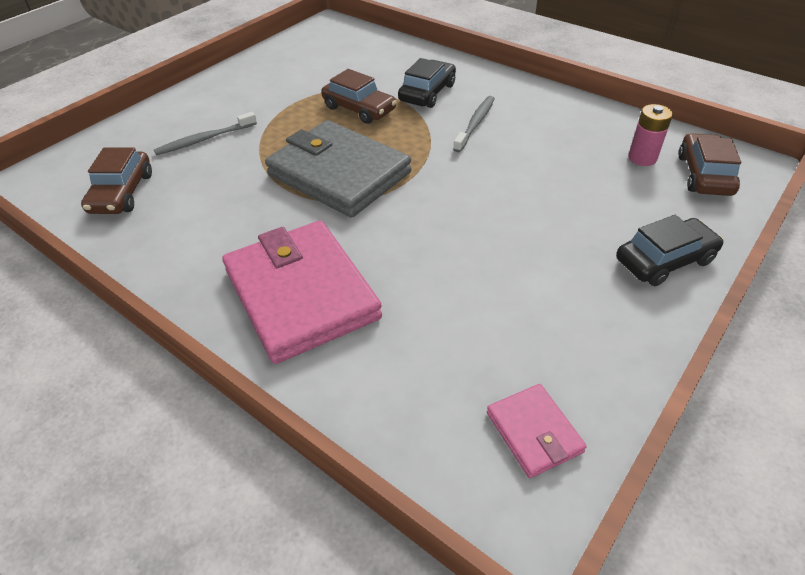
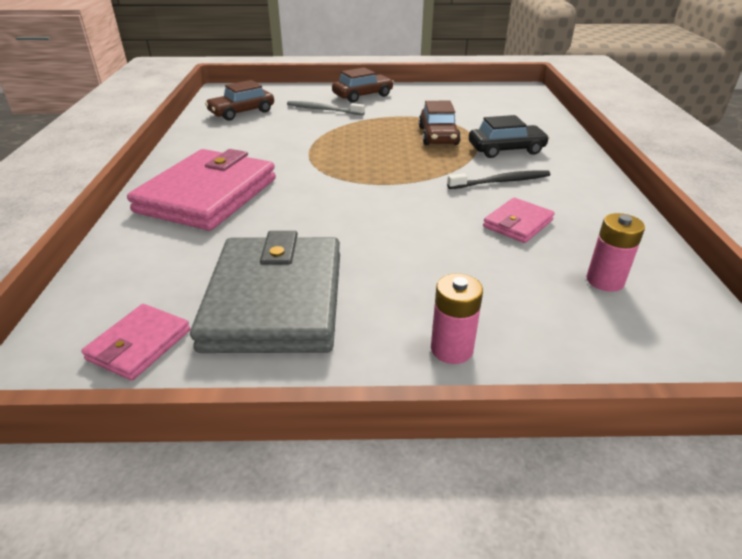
camera: 50 degrees right, 10 degrees down
(339, 174) = (350, 158): grey wallet -> grey wallet (275, 300)
(475, 123) = (501, 182): grey toothbrush -> black toothbrush
(542, 151) = (518, 223): none -> pink wallet
(664, 260) = (451, 349): black car -> pink battery
(704, 175) = (648, 332): brown car -> brown car (362, 95)

